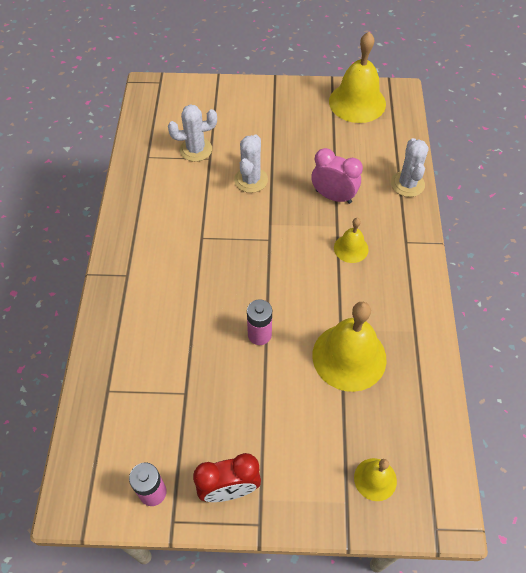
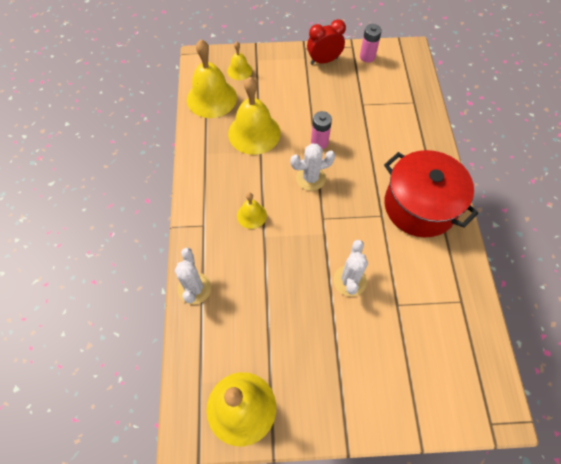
camera: 175 degrees right, 5 degrees up
(154, 244) = (420, 206): none -> red pot
(196, 149) = (414, 315): white cactus -> white cactus (310, 178)
(333, 196) = (267, 267): pink clock -> none
(416, 424) = (211, 98): none -> yellow bell

